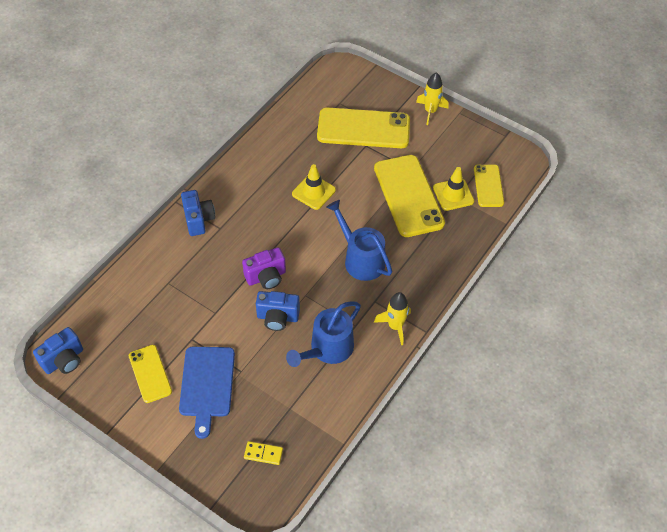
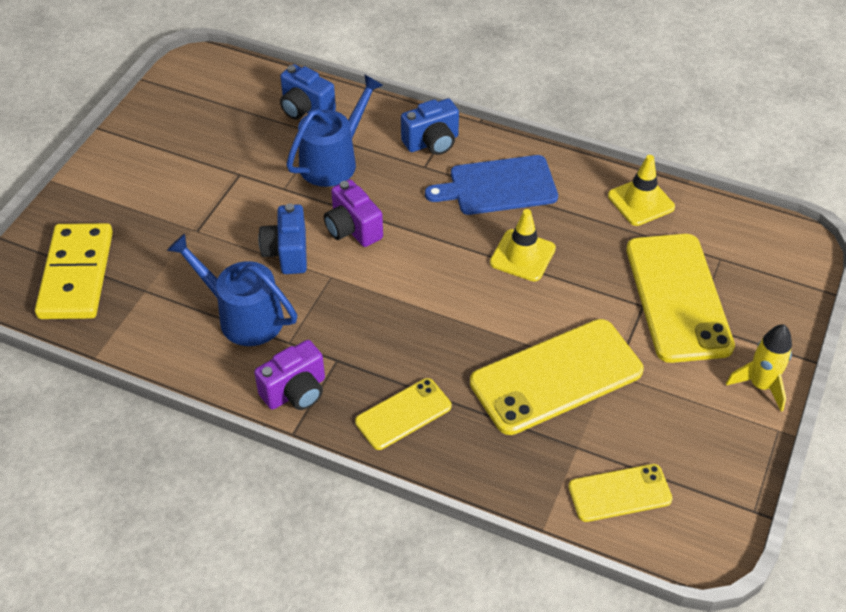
camera: 80 degrees right, 5 degrees down
(64, 360) = (193, 72): blue camera -> blue camera (305, 109)
(150, 373) = (183, 147): yellow phone -> yellow phone (403, 414)
(207, 385) = (173, 201): blue cutting board -> blue cutting board (498, 186)
(263, 454) = (76, 275): yellow domino -> yellow domino, size x2.38
(360, 259) = (411, 331): blue watering can -> blue watering can (333, 161)
(395, 326) = (295, 392): yellow rocket -> purple camera
(453, 194) = (581, 441): yellow traffic cone -> yellow traffic cone (641, 201)

